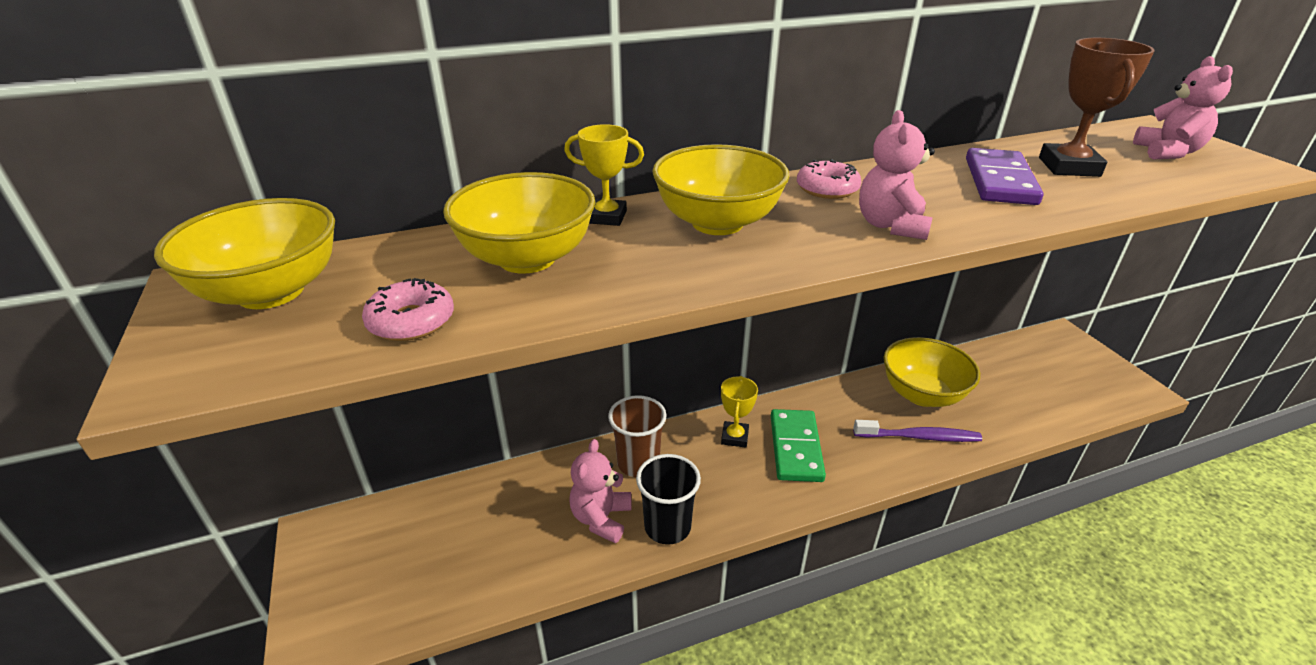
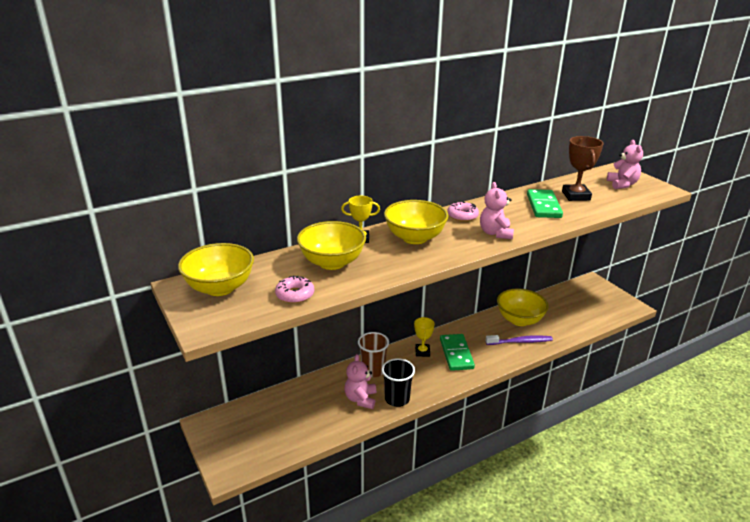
camera: 10 degrees left, 5 degrees down
(999, 181) = (543, 206): purple domino -> green domino

